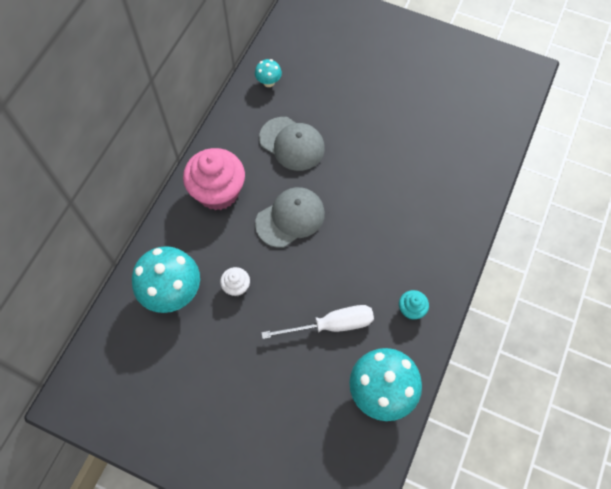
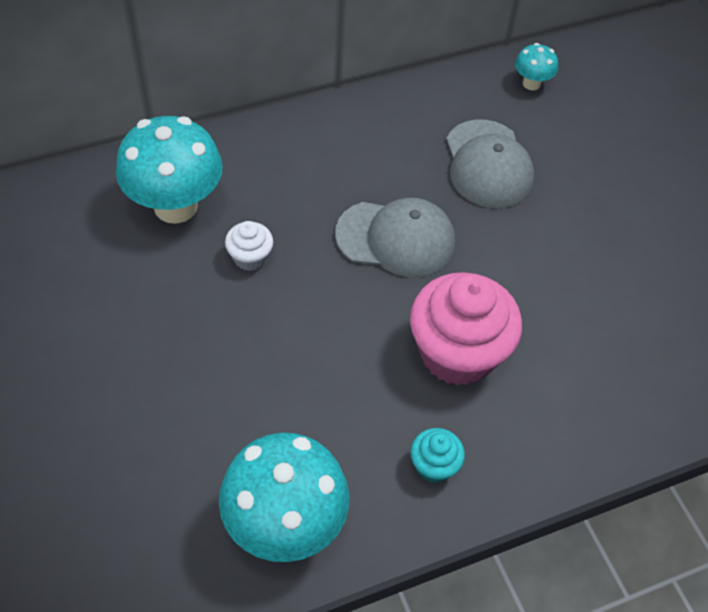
camera: 40 degrees right, 10 degrees down
(218, 192) = (342, 147): pink cupcake -> pink cupcake (457, 353)
(331, 325) = (311, 393): white screwdriver -> none

